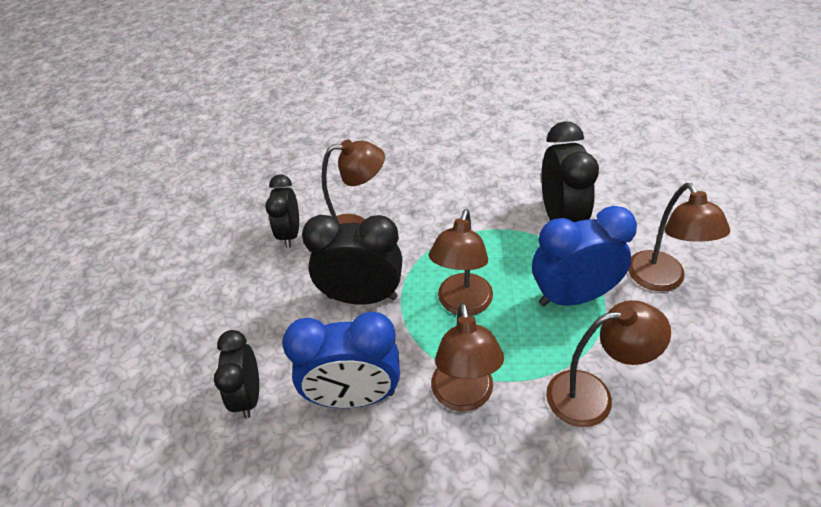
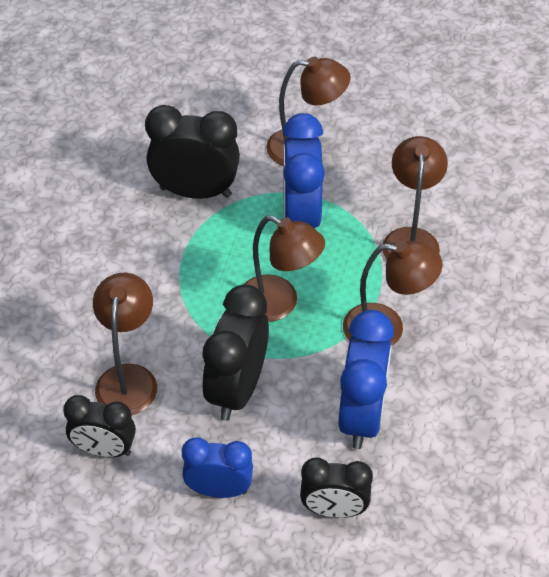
camera: 80 degrees left, 5 degrees up
(262, 309) = (219, 490): none -> blue clock

